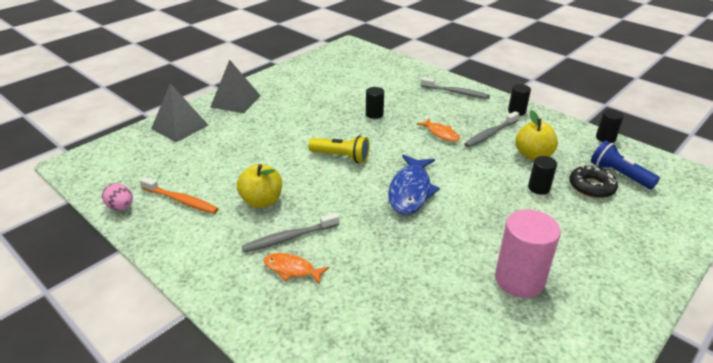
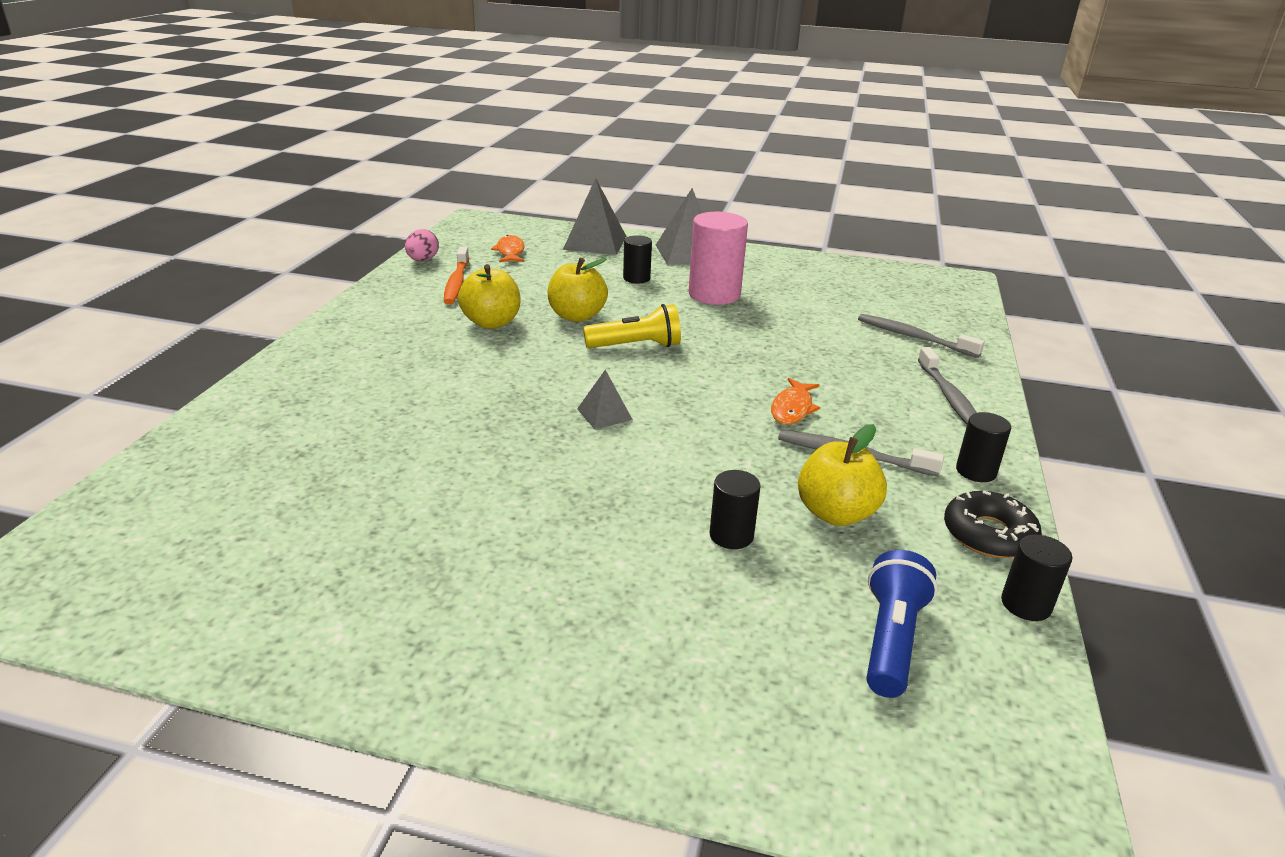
camera: 60 degrees right, 5 degrees down
(284, 165) = (577, 316): none -> yellow apple
(289, 238) = (433, 356): grey toothbrush -> grey toothbrush (914, 337)
(292, 269) = (376, 371): orange fish -> orange fish (510, 252)
(341, 157) = (636, 346): yellow flashlight -> yellow flashlight turned 90 degrees counterclockwise
(374, 114) = (778, 344): black cylinder -> black cylinder (636, 278)
(410, 191) = (604, 414): blue fish -> grey pyramid
(519, 279) = (456, 550): pink cylinder -> pink cylinder (714, 294)
(591, 187) = (801, 602): black donut -> black donut (988, 534)

